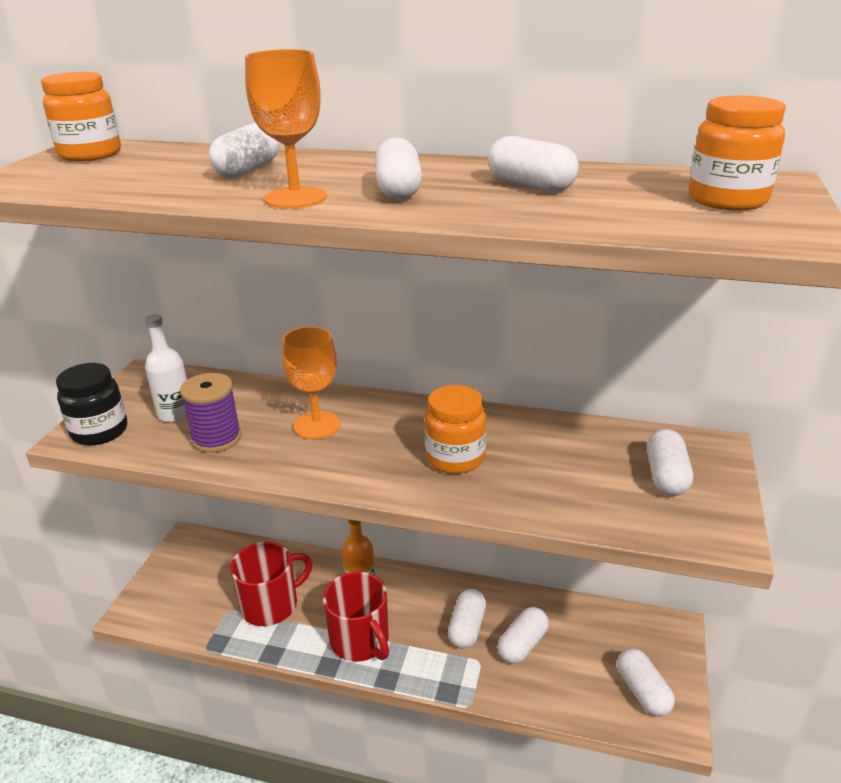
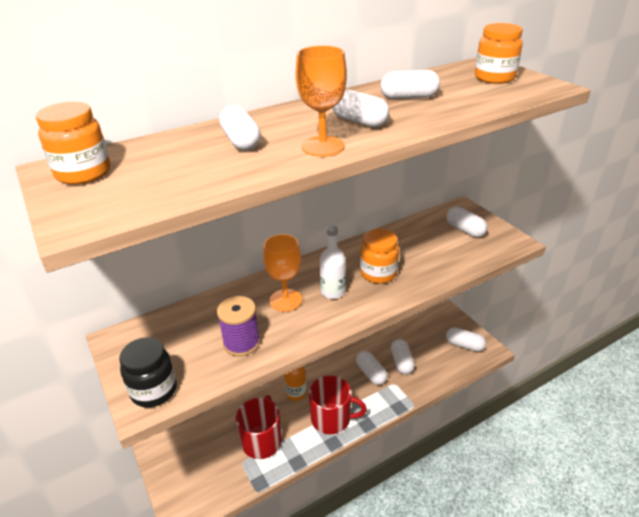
camera: 45 degrees left, 5 degrees up
(175, 414) = (188, 347): white bottle -> white bottle (333, 292)

